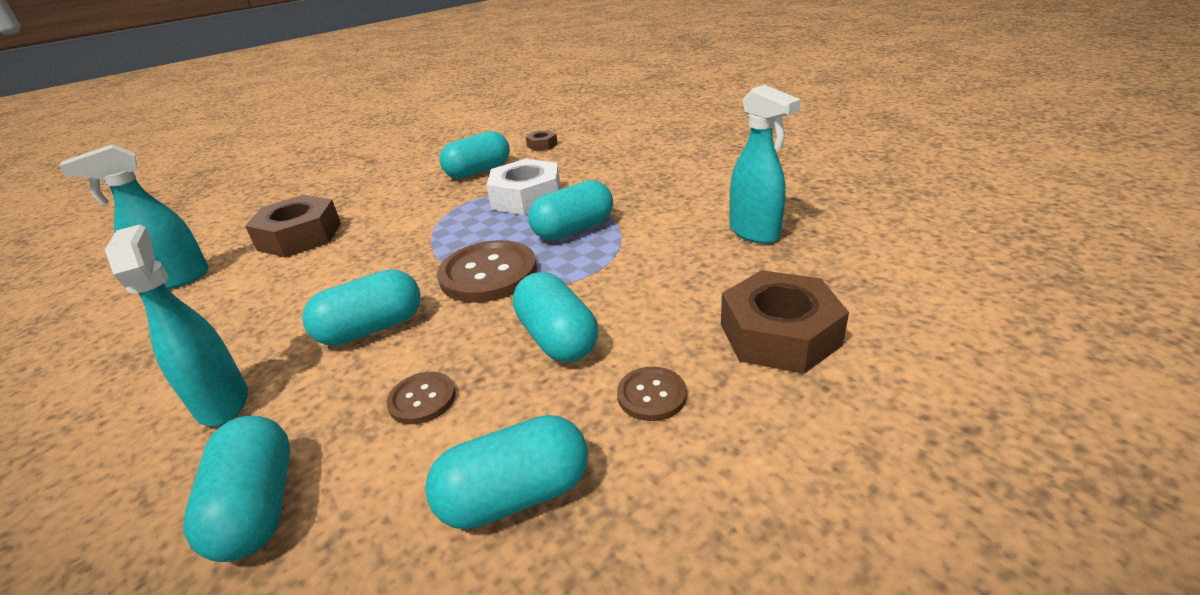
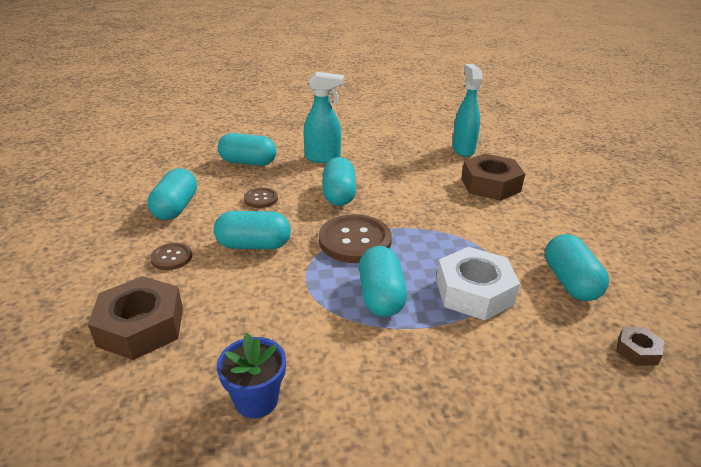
camera: 115 degrees right, 0 degrees up
(754, 233) = (256, 400): turquoise spray bottle -> blue flower pot

